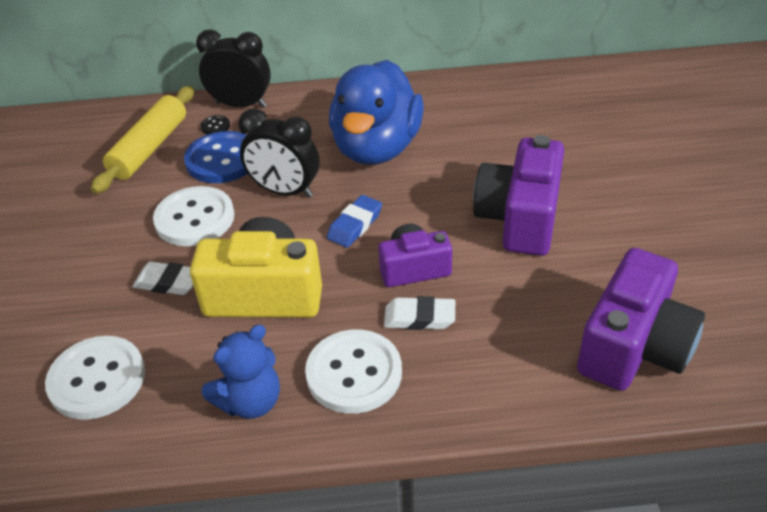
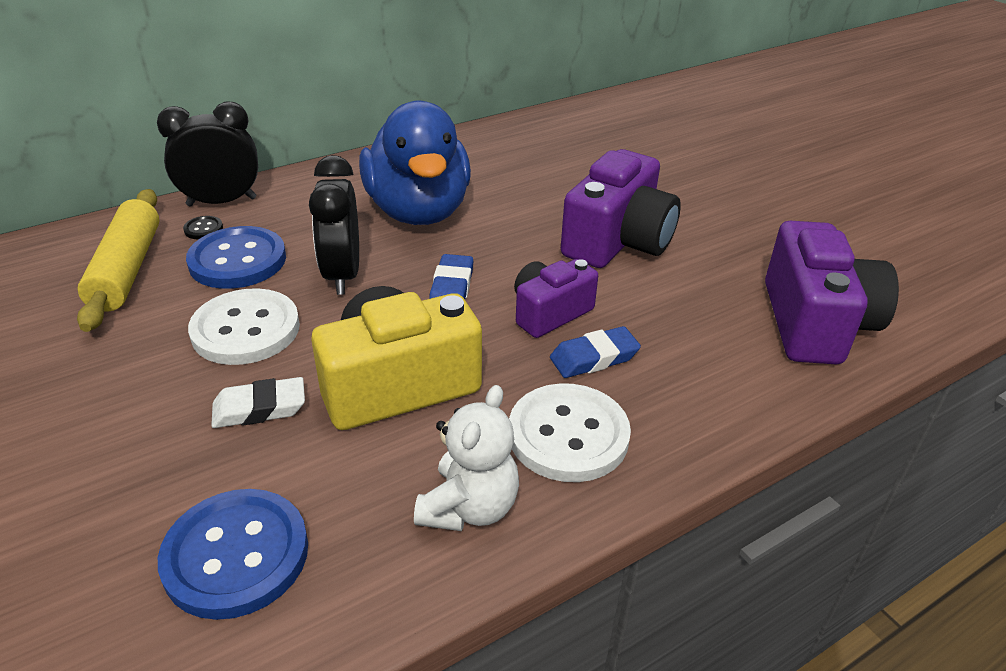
camera: 30 degrees left, 5 degrees down
(97, 379) = (236, 555): white button -> blue button
(250, 401) = (469, 507): blue teddy bear -> white teddy bear
(285, 191) = (342, 275): black clock -> black clock turned 90 degrees clockwise
(419, 318) = (594, 358): white eraser -> blue eraser
(520, 218) = (618, 241): purple camera -> purple camera turned 135 degrees counterclockwise

